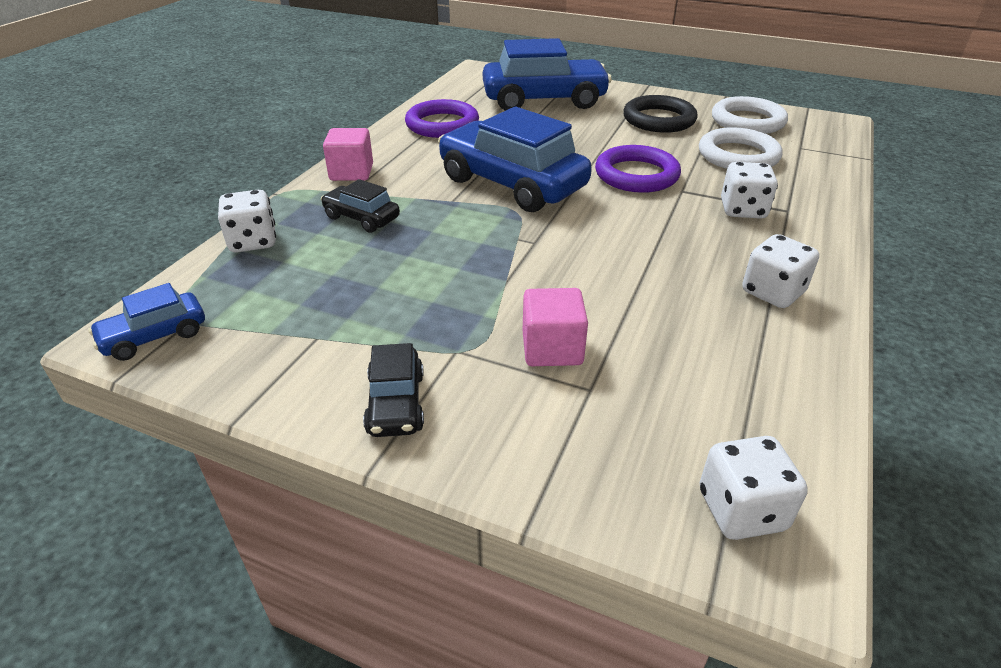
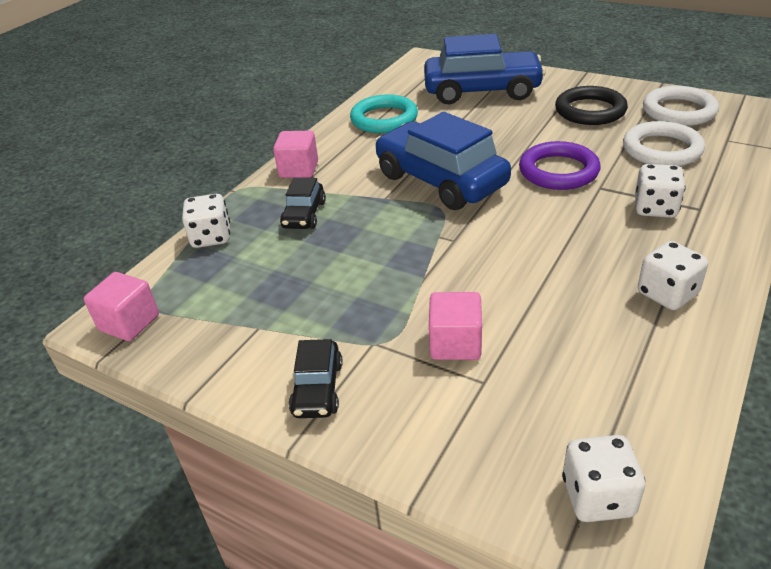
camera: 10 degrees right, 0 degrees up
(154, 336) = (129, 323): blue car -> pink cube
(362, 218) = (304, 215): black car -> black car turned 120 degrees counterclockwise
(442, 124) = (384, 119): purple ring -> turquoise ring

